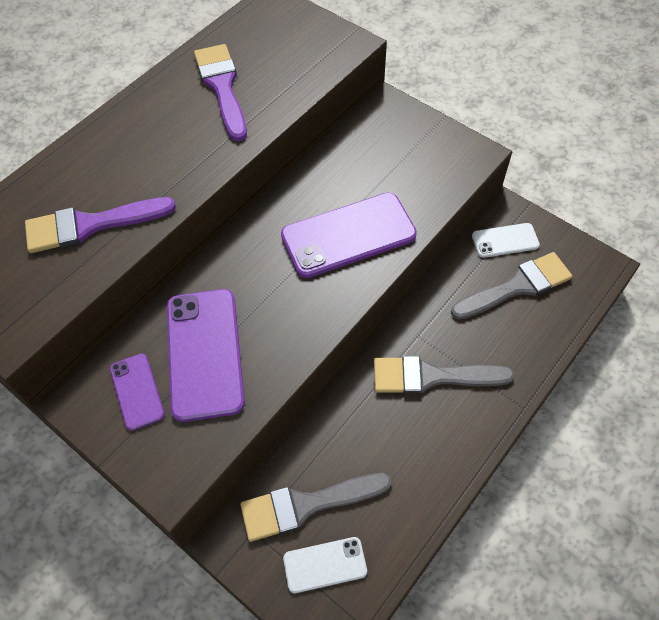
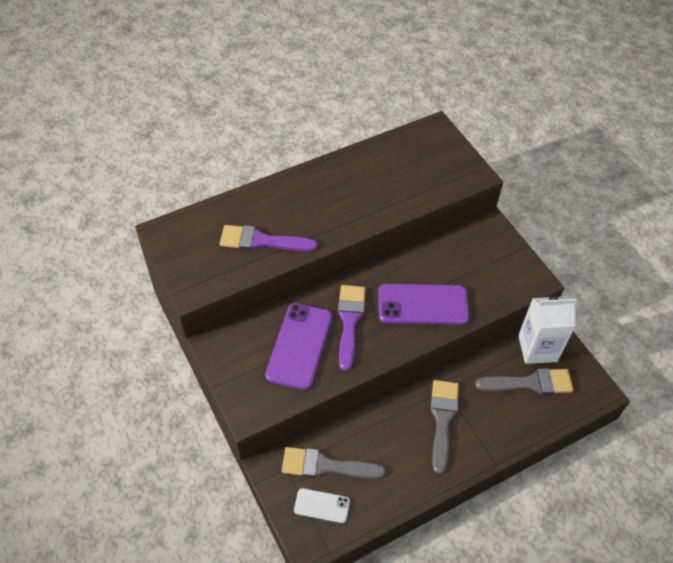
camera: 20 degrees right, 5 degrees down
(137, 391) = (250, 353): purple phone -> none
(222, 87) = (378, 178): purple brush -> purple brush (349, 321)
(431, 376) = (442, 419): grey brush -> grey brush turned 75 degrees clockwise
(505, 240) = (537, 348): white phone -> white carton

